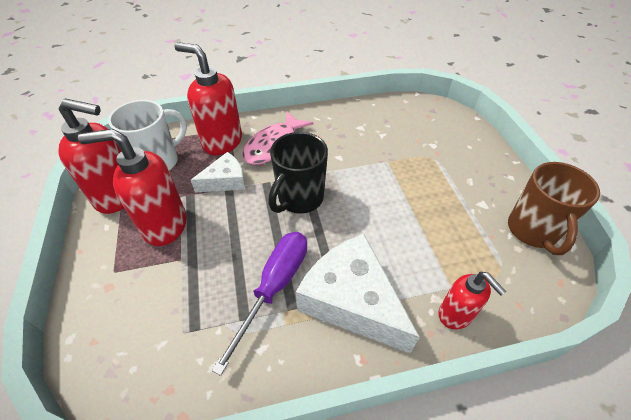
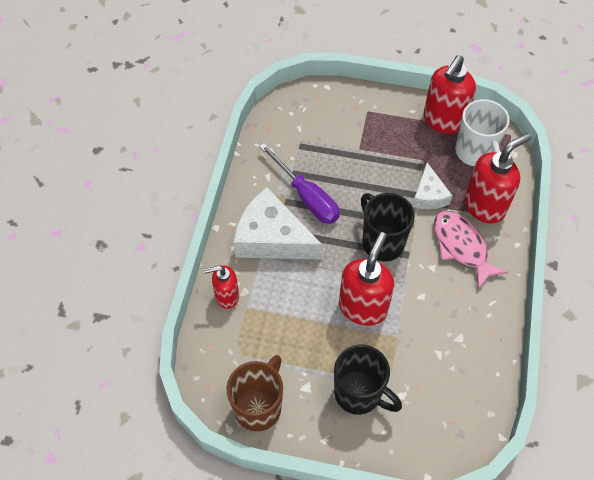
camera: 115 degrees right, 10 degrees up
(164, 225) = (396, 145): red soap dispenser -> red soap dispenser (363, 307)
(351, 300) = (272, 238): white cheese -> white cheese turned 135 degrees counterclockwise
(455, 168) = (359, 394): none -> black mug
(532, 231) = (259, 406): brown mug -> brown mug turned 90 degrees clockwise

